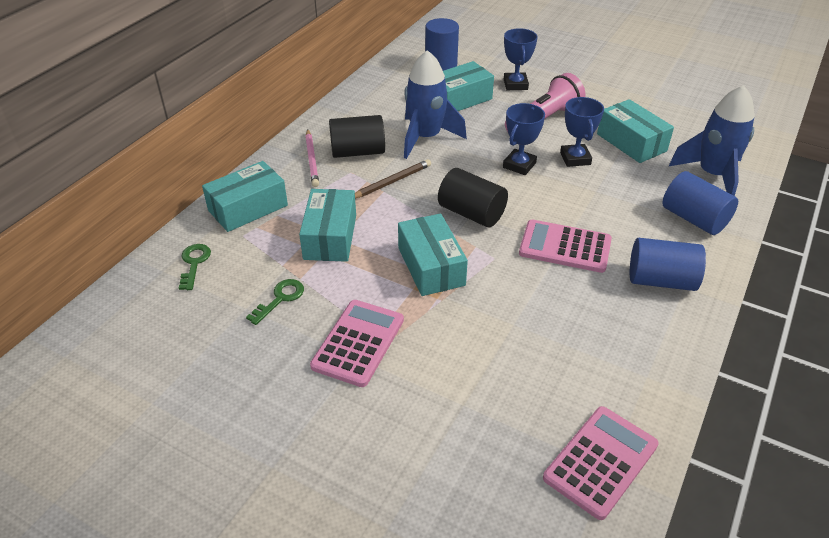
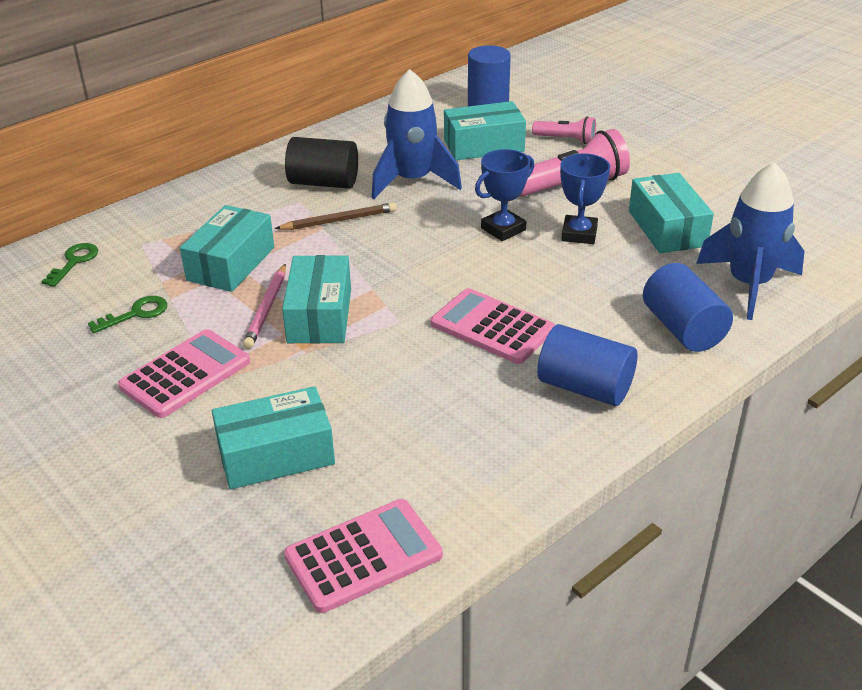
camera: 20 degrees right, 5 degrees down
(248, 208) = (165, 219): turquoise box -> turquoise box (276, 455)
(312, 160) = (267, 182): pink pencil -> pink pencil (267, 309)
(471, 213) = (407, 270): black cylinder -> none
(515, 84) = (566, 140): blue trophy -> pink flashlight

